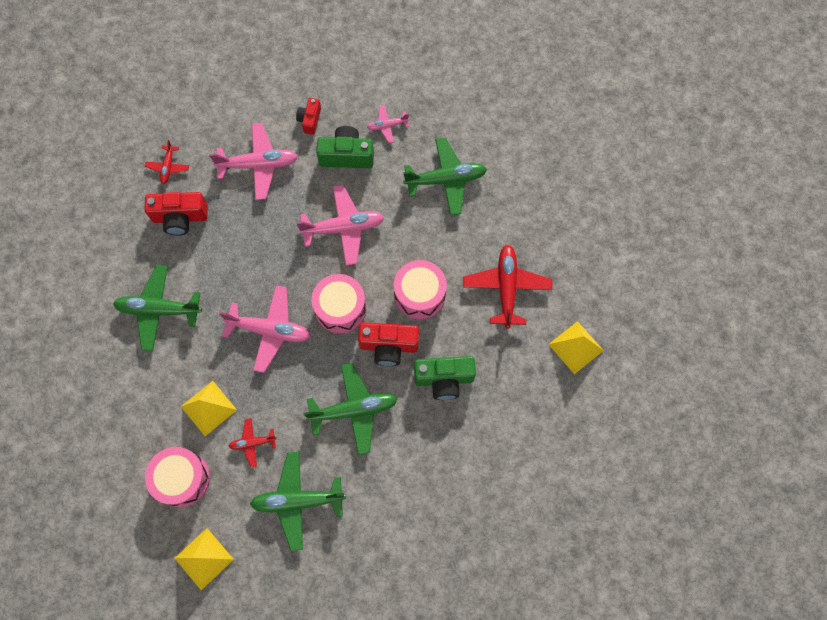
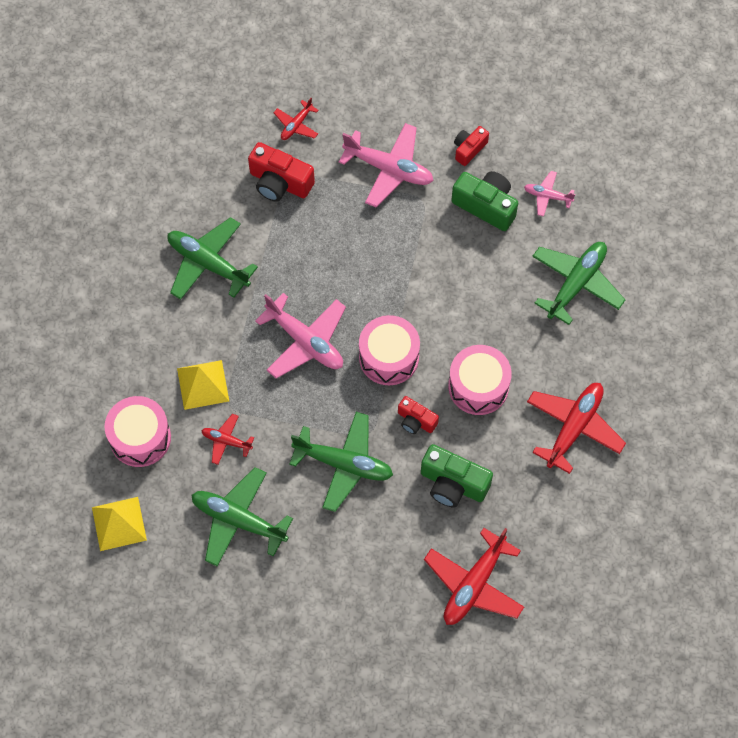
camera: 30 degrees right, 5 degrees down
(343, 228) = (439, 278): pink plane -> none
(389, 346) = (416, 421): red camera -> red camera, size x0.60
(445, 180) = (576, 284): green plane -> green plane turned 75 degrees counterclockwise
(504, 448) = (474, 584): none -> red plane
(575, 347) = (611, 526): yellow pyramid -> none

